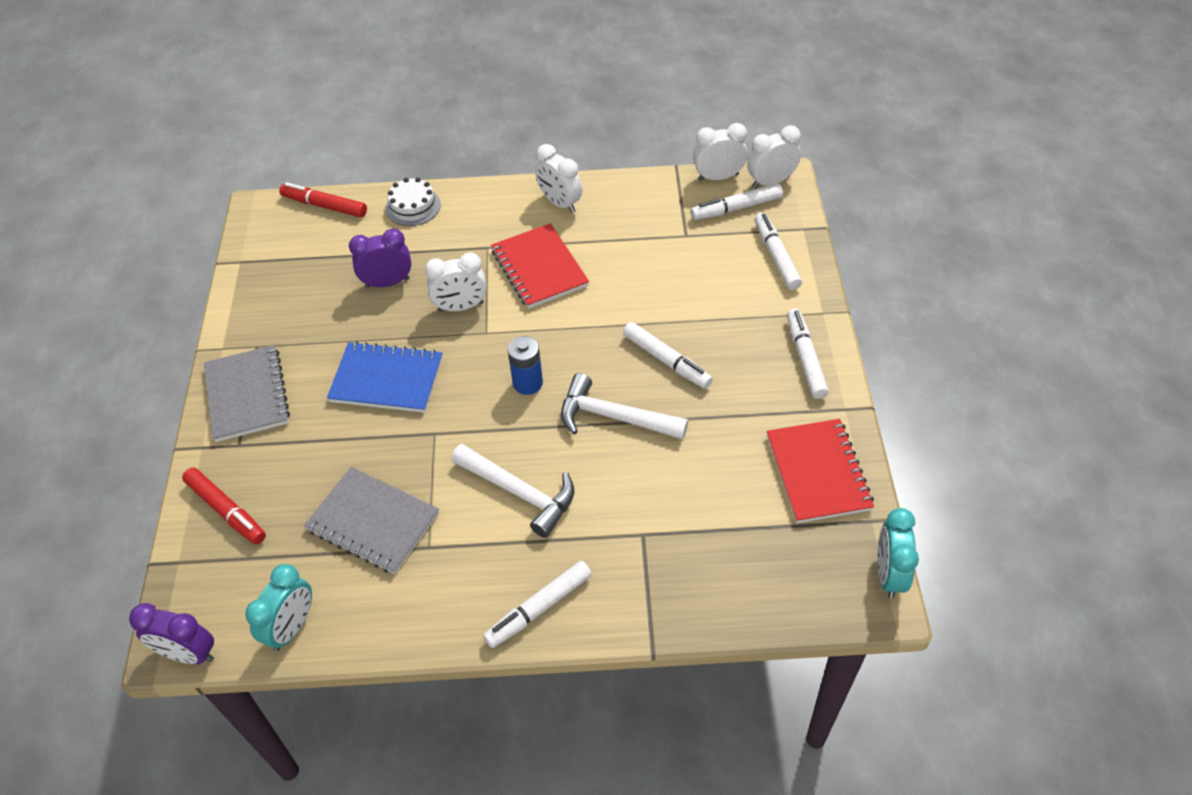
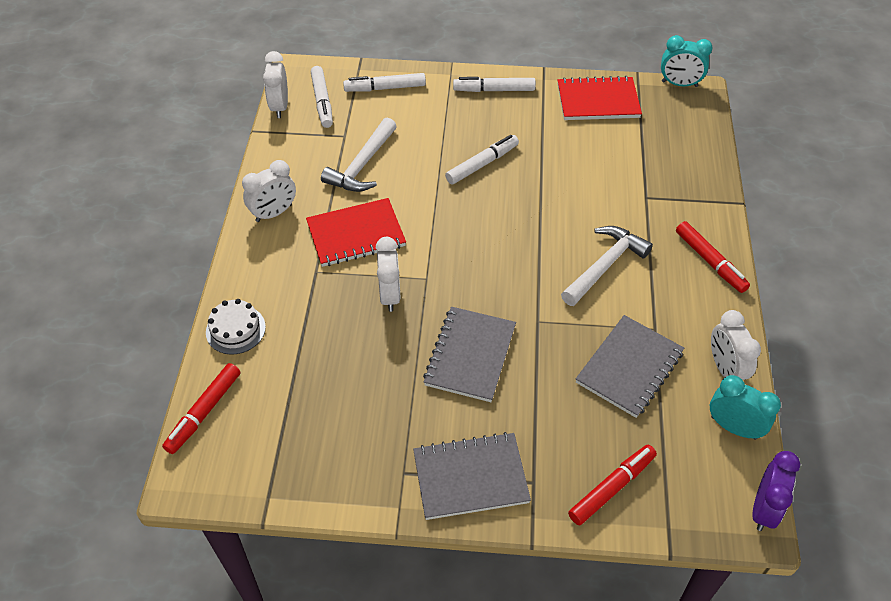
camera: 85 degrees left, 0 degrees up
(387, 283) = (342, 353): purple clock -> none
(387, 380) = (470, 356): blue notebook -> grey notebook
(527, 383) = (491, 253): blue battery -> none
(539, 608) = (710, 261): white marker -> red marker
(614, 417) = (535, 201): white hammer -> white hammer (362, 165)
(770, 182) = (298, 78): white clock -> white clock (725, 369)

